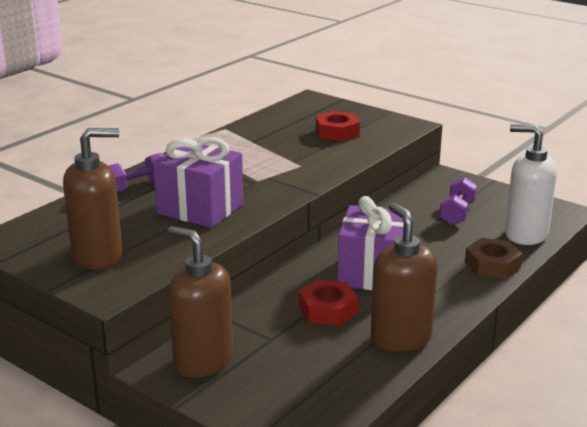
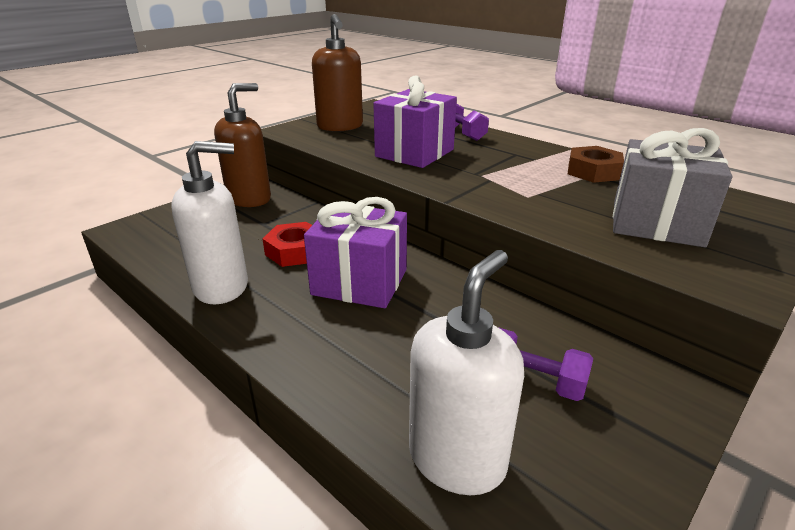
camera: 95 degrees right, 5 degrees up
(337, 132) = (656, 223): red nut -> grey gift
(400, 338) = (222, 287): brown soap dispenser -> white soap dispenser
(492, 265) = (354, 389): brown nut -> brown nut (593, 172)

